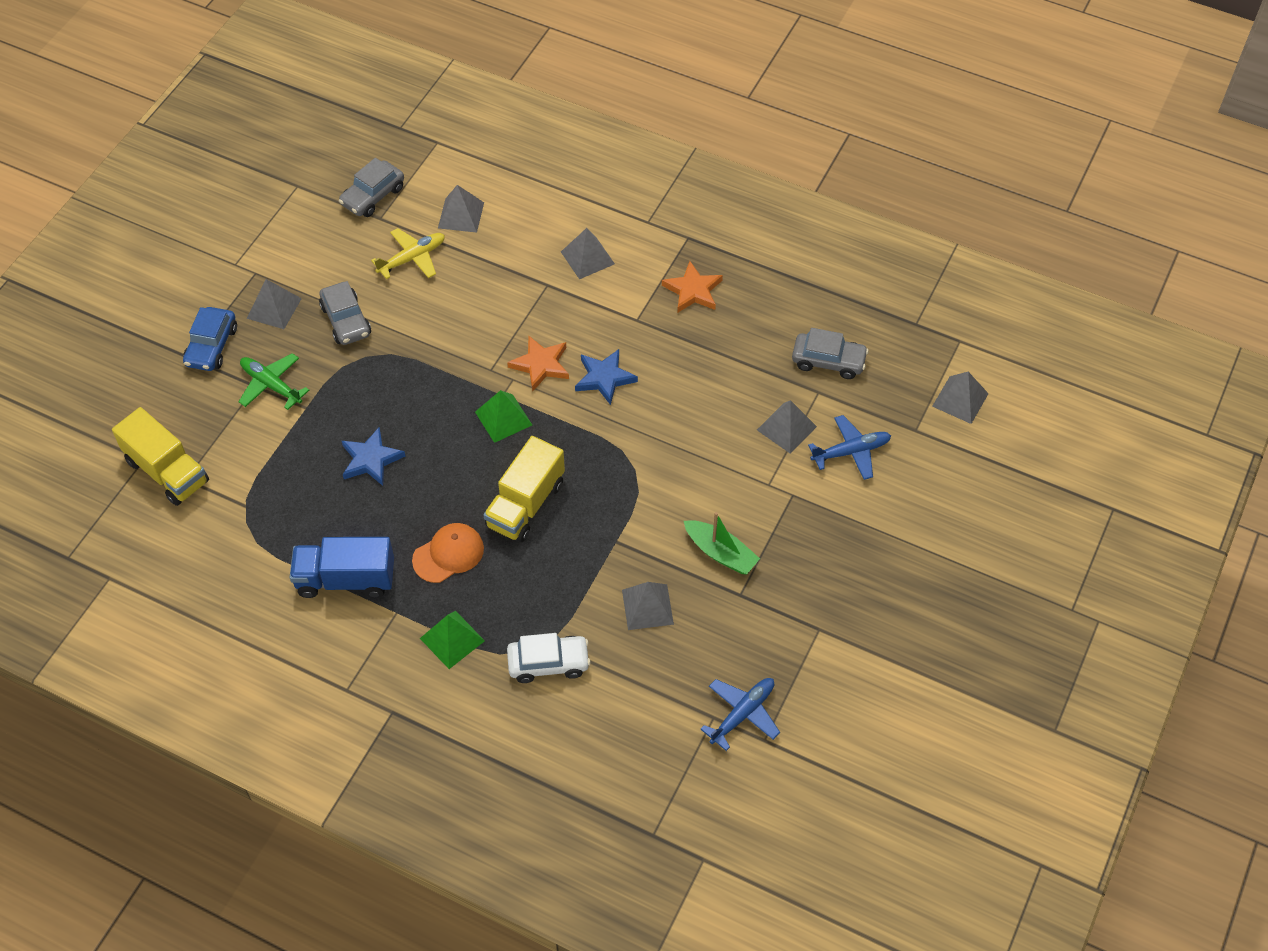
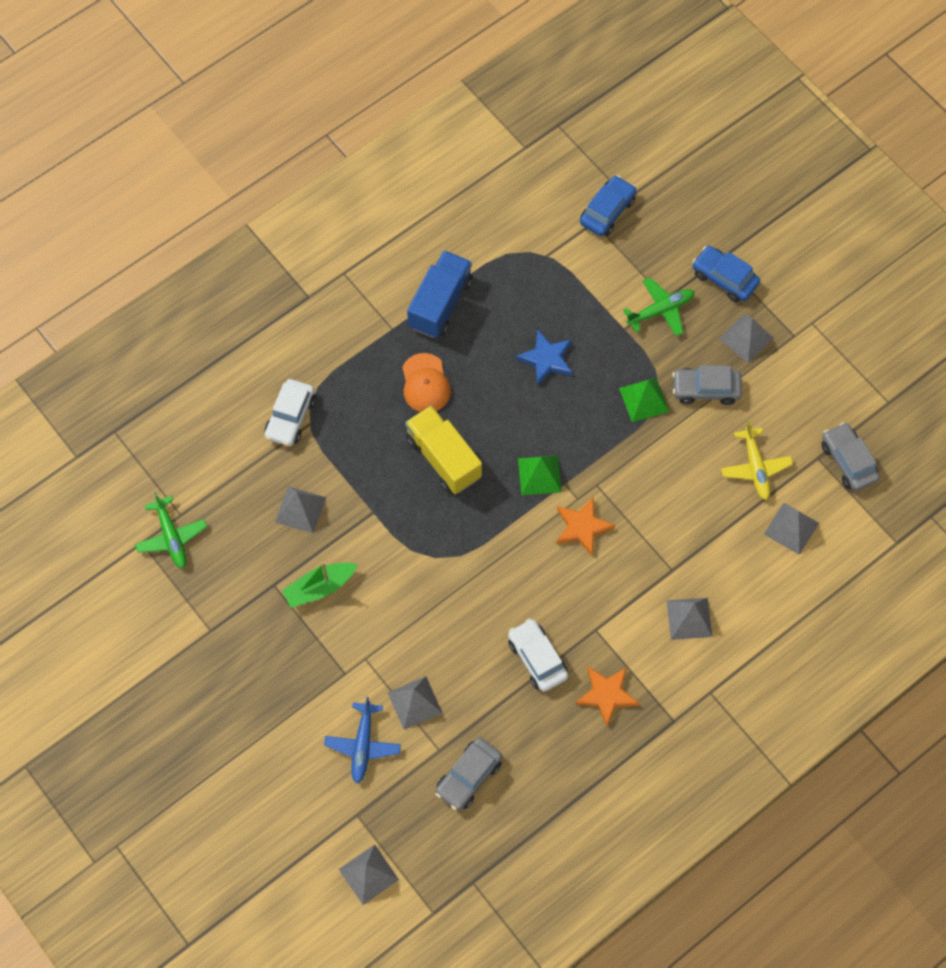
camera: 115 degrees right, 10 degrees up
(167, 471) = (607, 211): yellow truck -> blue car
(452, 639) = (347, 358): green pyramid -> green pyramid (644, 399)
(604, 378) = (543, 574): blue star -> none
(689, 352) = (537, 658): none -> white car
(742, 714) = (171, 536): blue plane -> green plane

